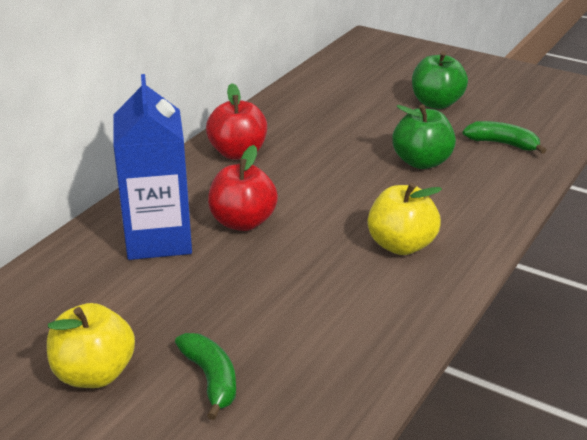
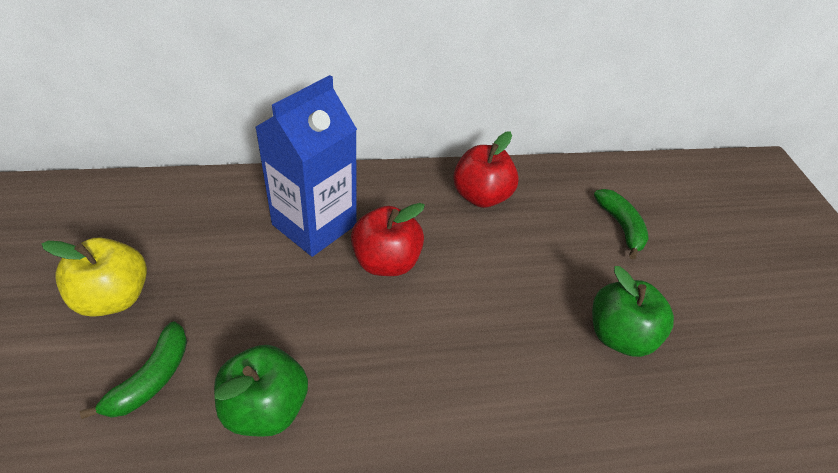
camera: 45 degrees right, 15 degrees up
(401, 245) = (462, 404): yellow apple -> none
(436, 103) = (734, 284): green apple -> green apple (265, 407)
(503, 144) = (738, 388): green banana -> green banana (620, 226)

